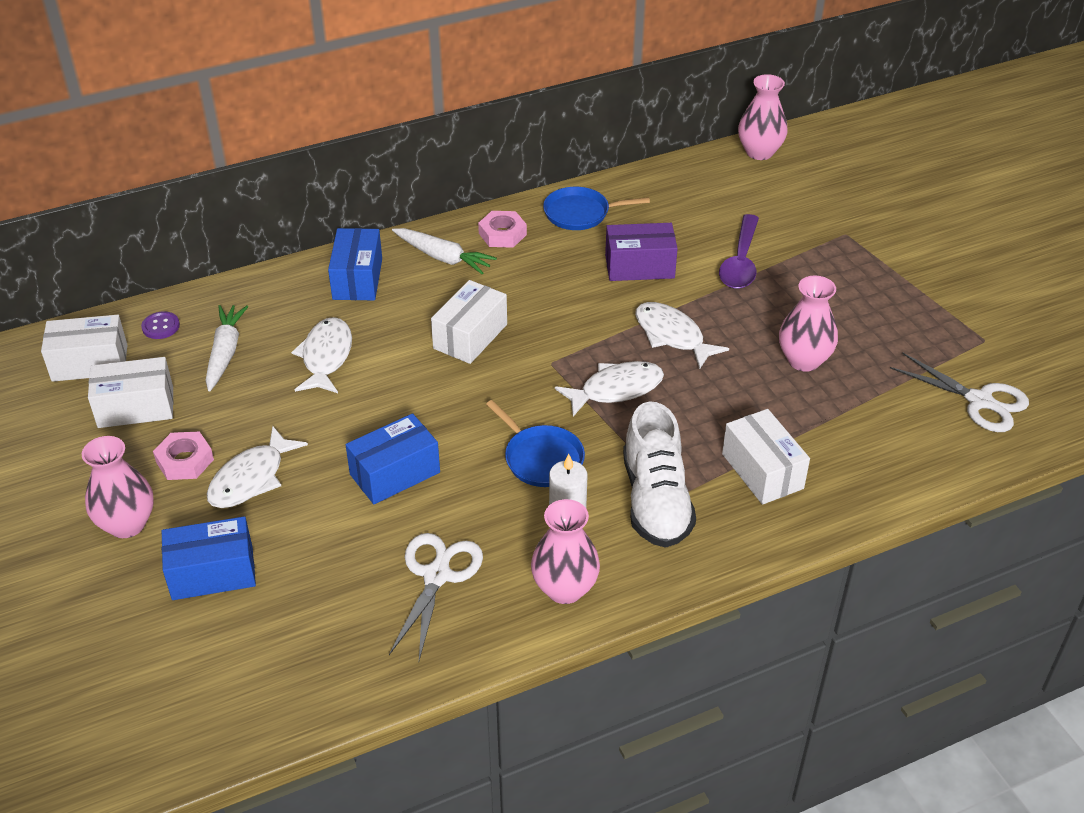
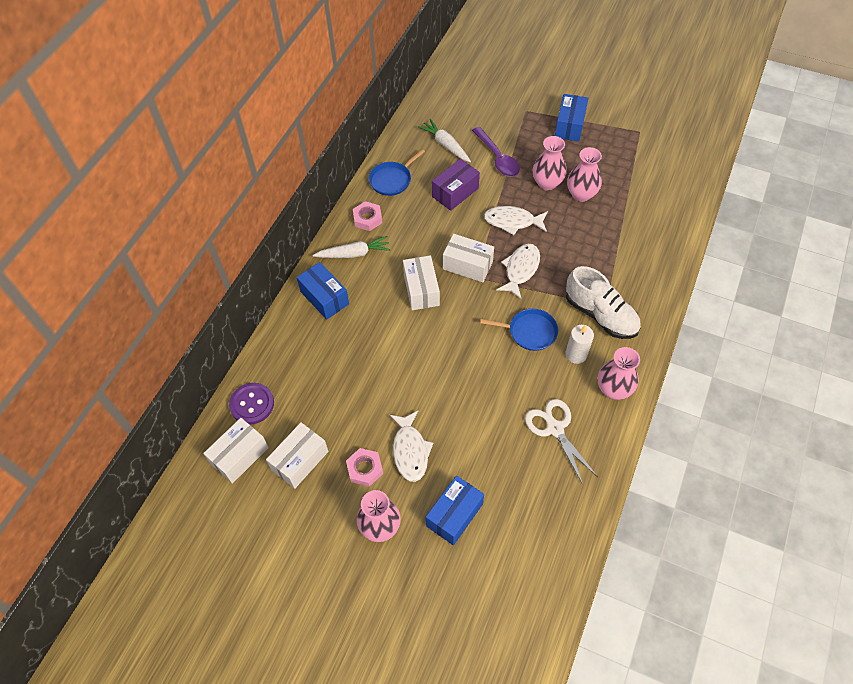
camera: 40 degrees left, 15 degrees up
(161, 326) = (252, 404): purple button -> purple button, size x1.70
(225, 353) = (308, 393): white carrot -> white carrot (445, 145)
(326, 357) = (364, 355): white fish -> none
(395, 473) = (474, 392): blue box -> blue box (569, 126)
(759, 152) = (437, 86): pink vase -> pink vase (547, 183)
(762, 471) = (625, 266): white box -> white box (467, 265)
(979, 401) = (668, 165): white scissors -> none

